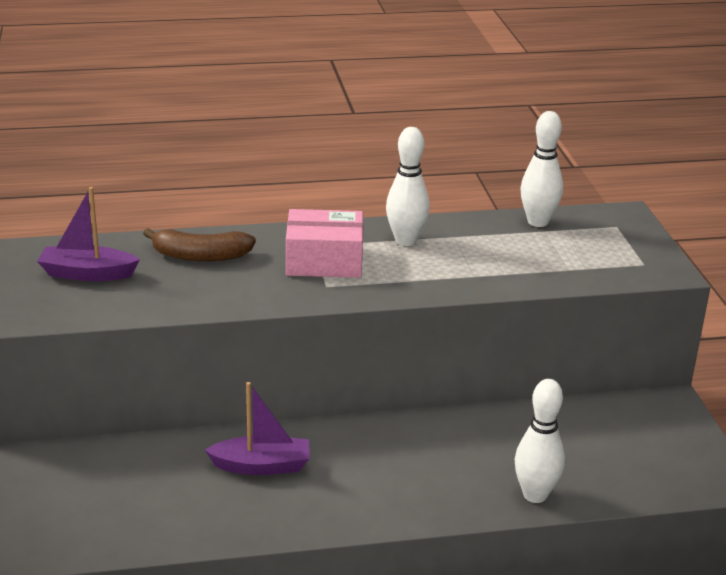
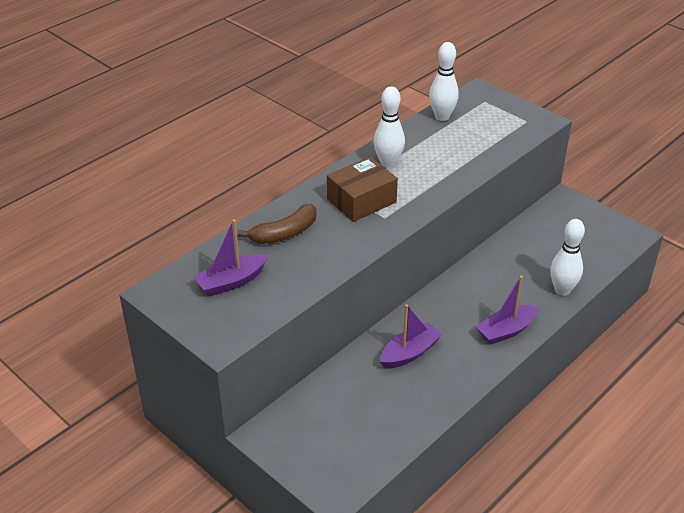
camera: 35 degrees left, 10 degrees up
(324, 261) = (361, 201): pink box -> brown box
(404, 501) = (506, 331): none -> purple boat

